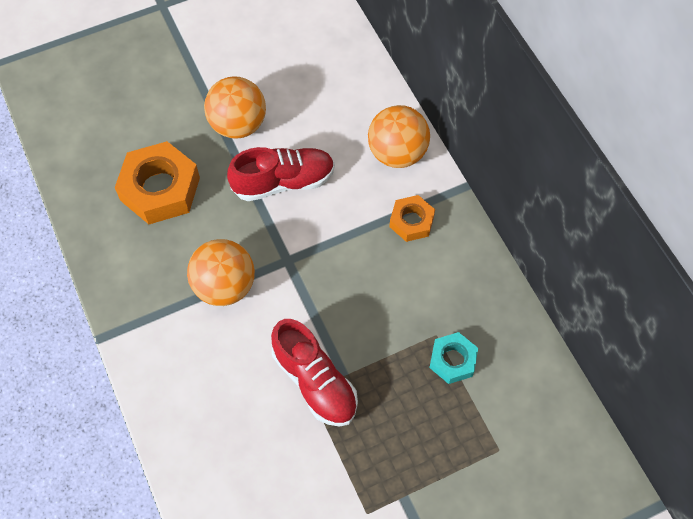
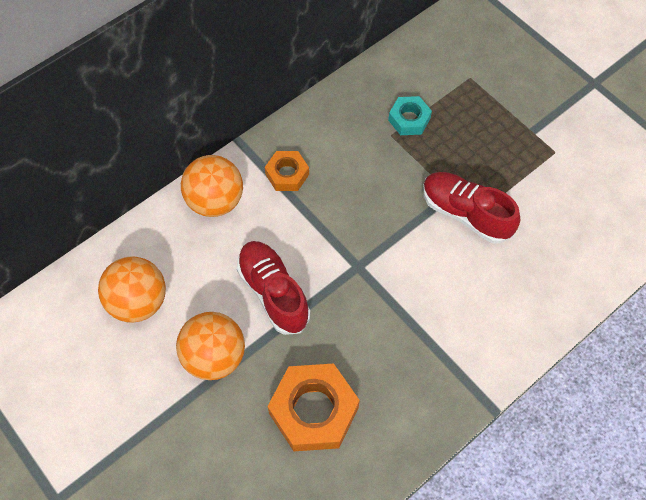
camera: 105 degrees left, 0 degrees up
(224, 286) = (402, 312): orange ball -> orange ball (138, 302)
(315, 382) = (465, 213): red shoe -> red shoe turned 90 degrees counterclockwise

